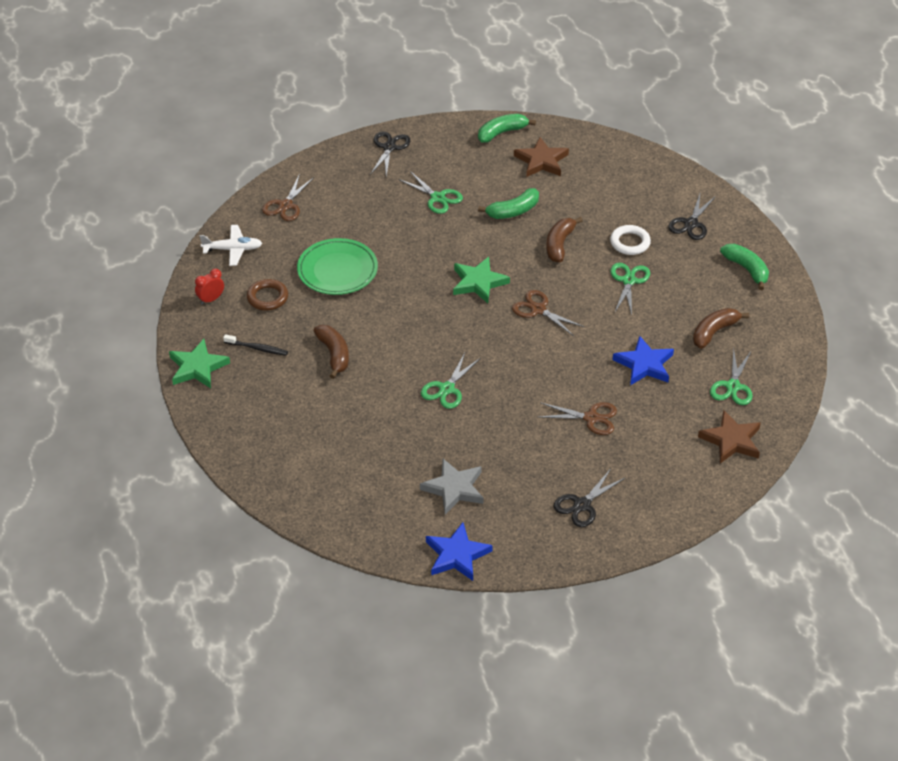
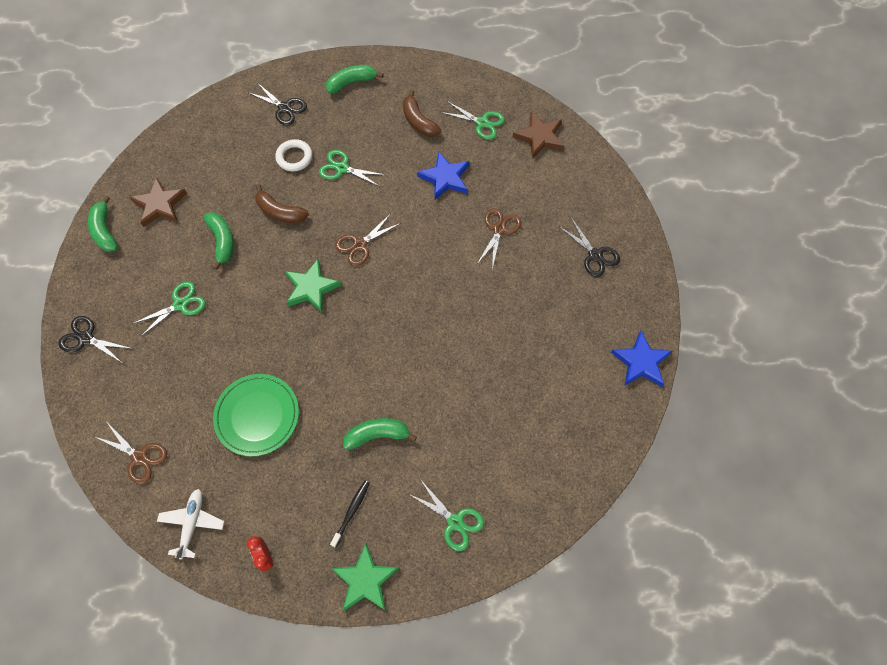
camera: 80 degrees left, 20 degrees up
(267, 297) = (278, 493): brown ring -> none
(334, 354) = (377, 435): brown banana -> green banana
(446, 389) = (444, 339): green scissors -> green scissors (455, 522)
(454, 488) = (565, 352): grey star -> none

